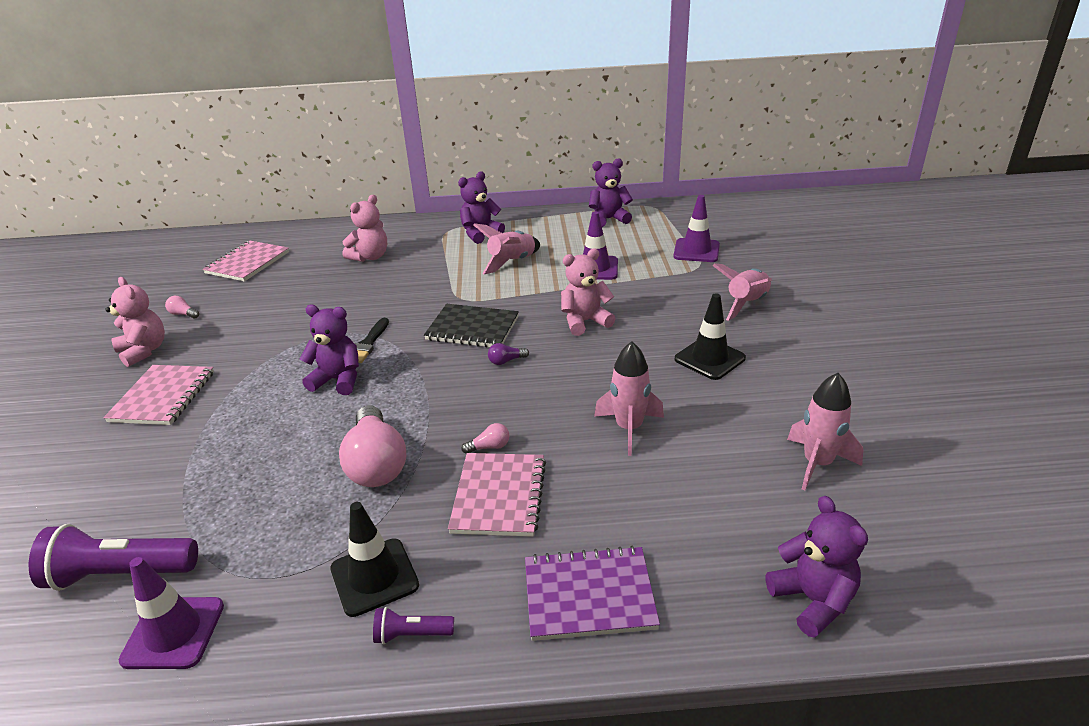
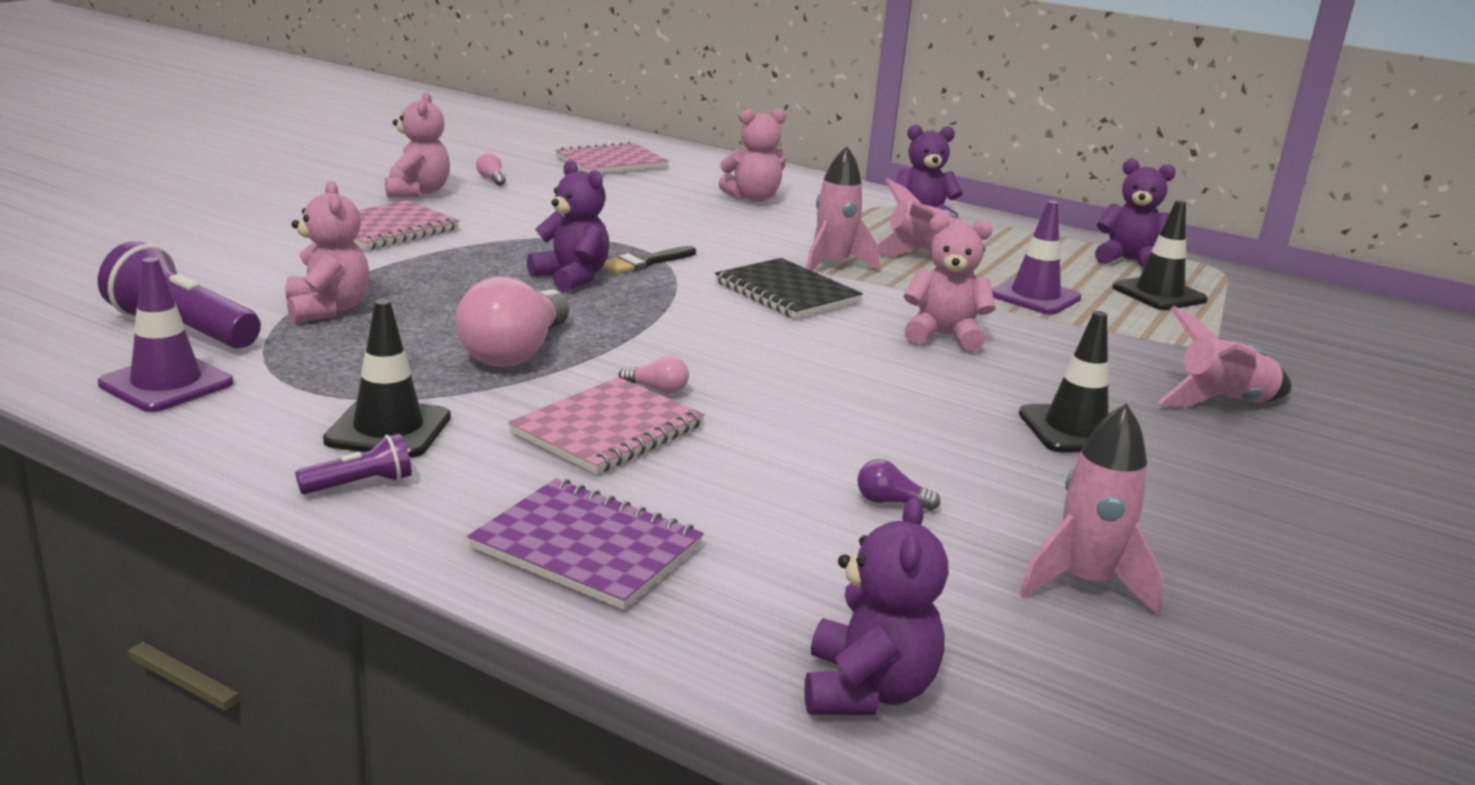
camera: 30 degrees right, 10 degrees down
(209, 495) = (327, 309): none -> pink teddy bear
(411, 634) = (360, 484): purple flashlight -> purple flashlight turned 120 degrees clockwise
(506, 361) = (786, 332): purple light bulb -> purple light bulb (890, 502)
(629, 428) = (855, 443): pink rocket -> pink rocket (833, 265)
(646, 238) = (1159, 294): none -> black traffic cone
(696, 251) = (1223, 329): purple traffic cone -> none

